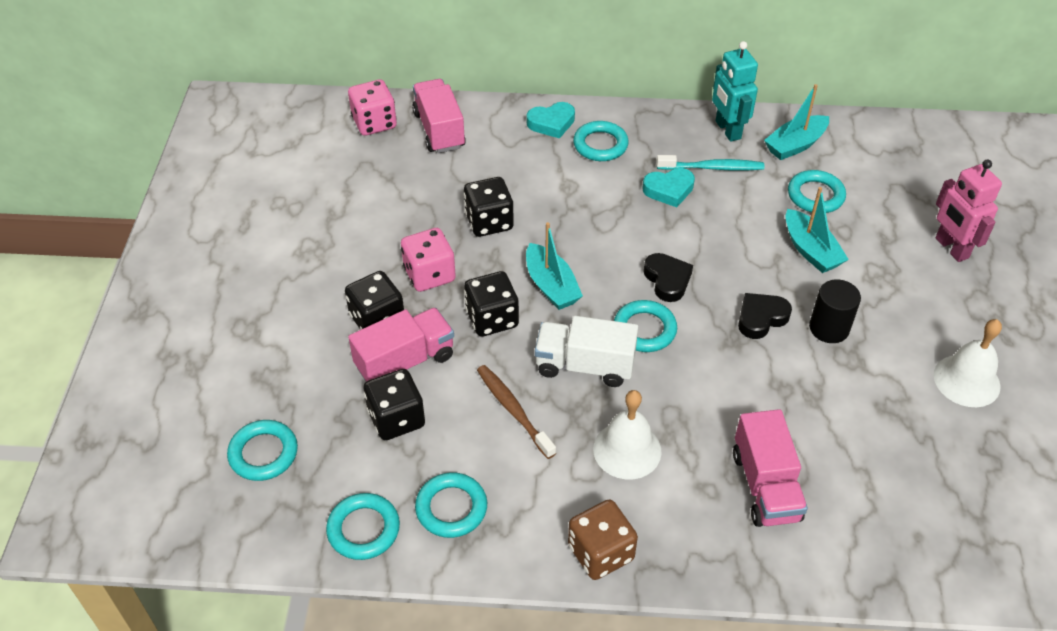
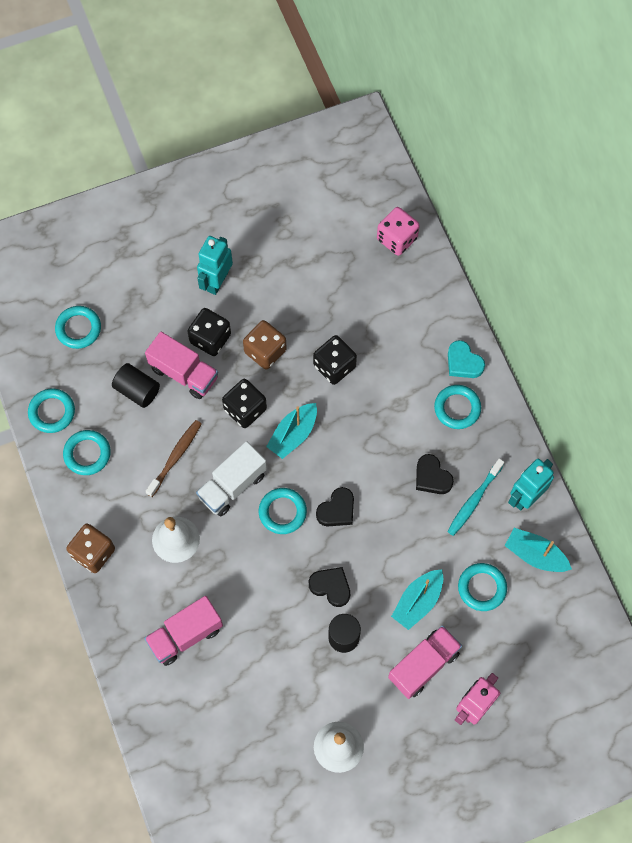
camera: 65 degrees right, 20 degrees up
(307, 287) = (217, 281): none -> turquoise robot
(396, 419) = (137, 390): black dice -> black cylinder
(429, 274) = (265, 351): pink dice -> brown dice
(439, 130) = (413, 287): pink truck -> pink truck (423, 665)
(584, 365) = (232, 485): white truck -> white truck turned 120 degrees counterclockwise
(669, 190) = (432, 477): turquoise heart -> black heart
(712, 168) = (474, 500): turquoise toothbrush -> turquoise toothbrush turned 60 degrees clockwise

